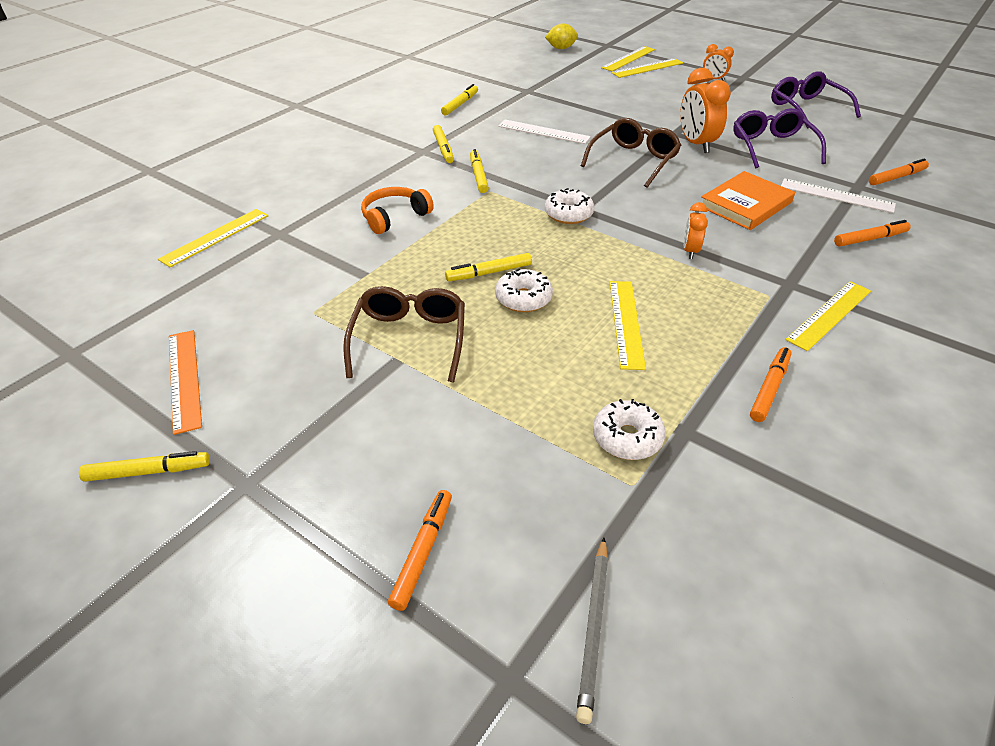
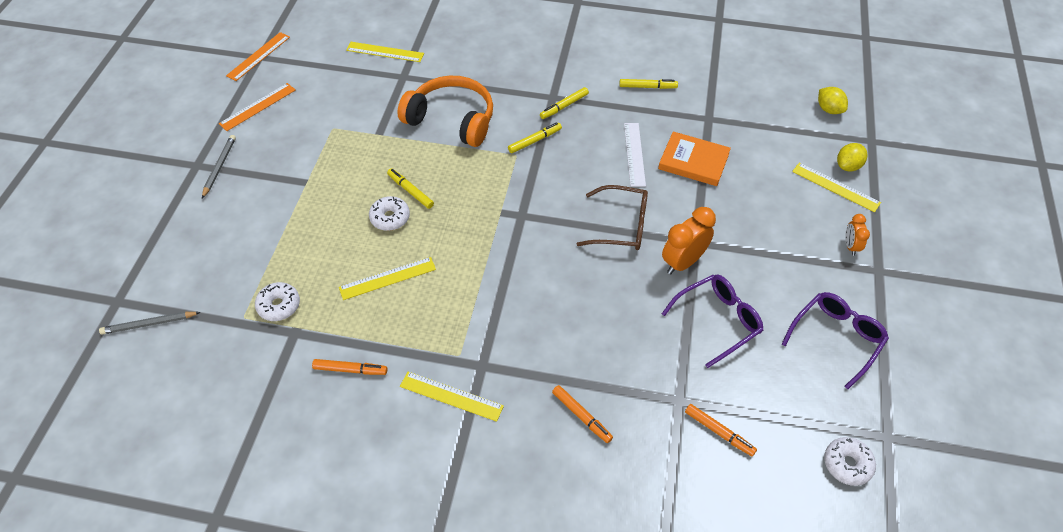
camera: 65 degrees right, 10 degrees up
(67, 355) = (258, 56): none -> orange ruler
(148, 472) = (193, 128): yellow marker -> none
(279, 453) = (219, 167): none -> grey pencil
(394, 217) = (452, 120): orange headphones -> orange headphones, size x1.78
(409, 339) = (326, 179): brown glasses -> none
(423, 552) = (175, 246): orange marker -> none
(568, 214) = (508, 209): white donut -> white donut (847, 464)
(628, 58) = (848, 166): yellow ruler -> yellow lemon
(690, 251) = (495, 295): orange clock -> none
(745, 204) = (590, 318): orange book -> orange book (693, 161)
(836, 195) = (648, 384): white ruler -> none

